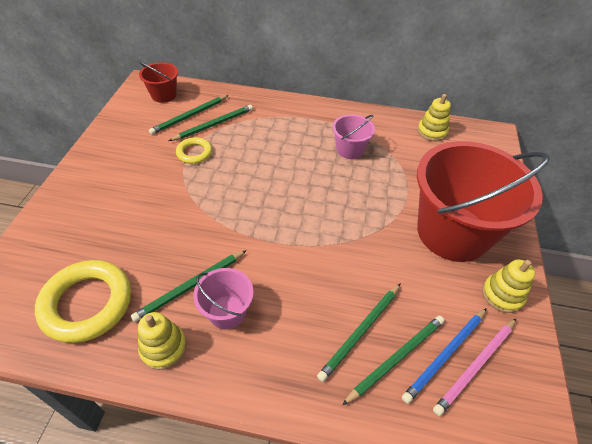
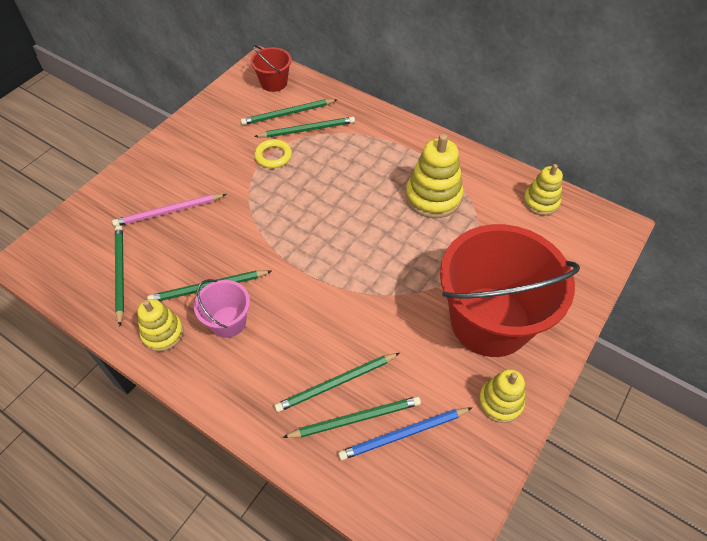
camera: 25 degrees right, 5 degrees up
(87, 303) = (120, 273): yellow ring -> green pencil
(350, 149) = (433, 197): pink bucket -> yellow stacking toy
(475, 366) = (426, 455): pink pencil -> pink pencil (168, 212)

